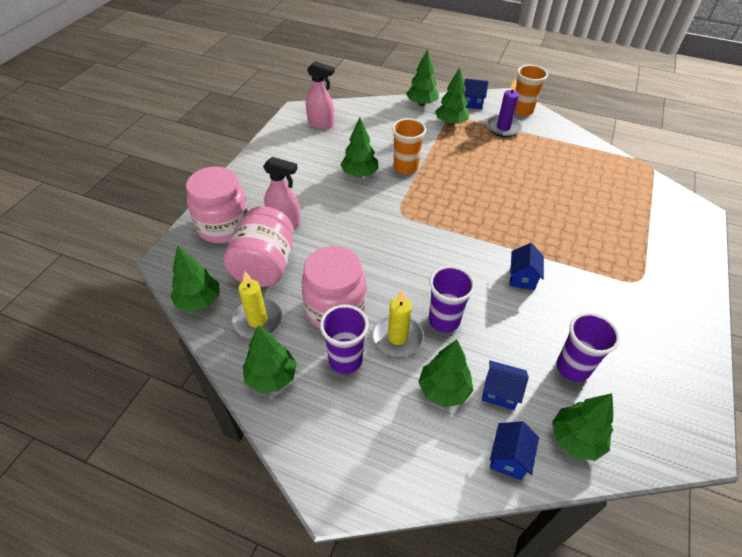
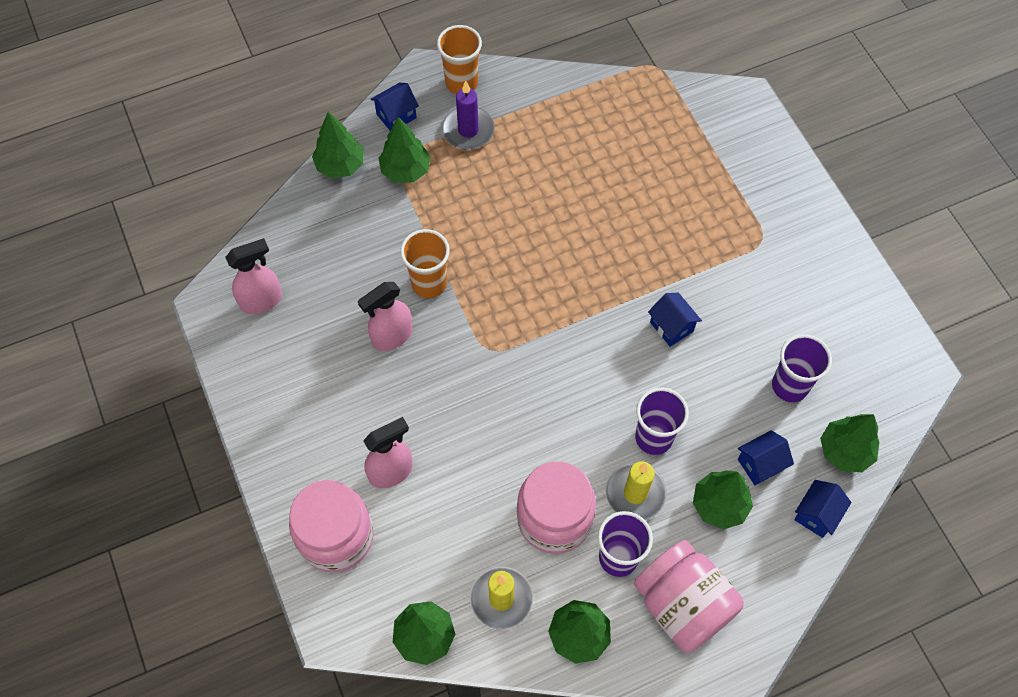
camera: 45 degrees left, 15 degrees up
(264, 266) = (436, 539): pink jar -> pink jar (682, 605)
(359, 174) = (392, 336): green tree -> pink spray bottle
(509, 458) = (816, 514): blue house -> blue house turned 60 degrees clockwise

